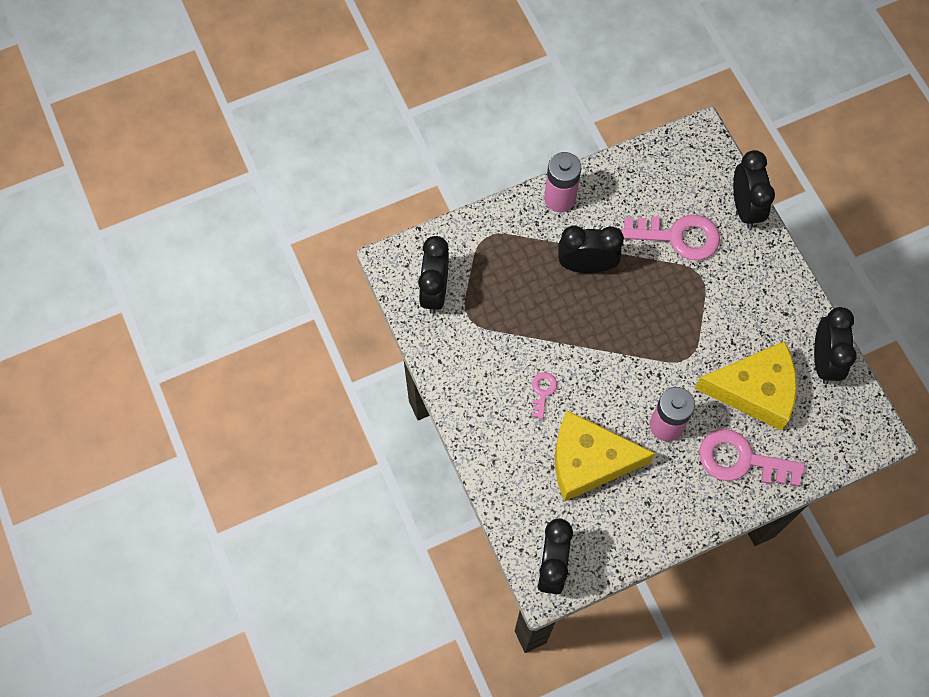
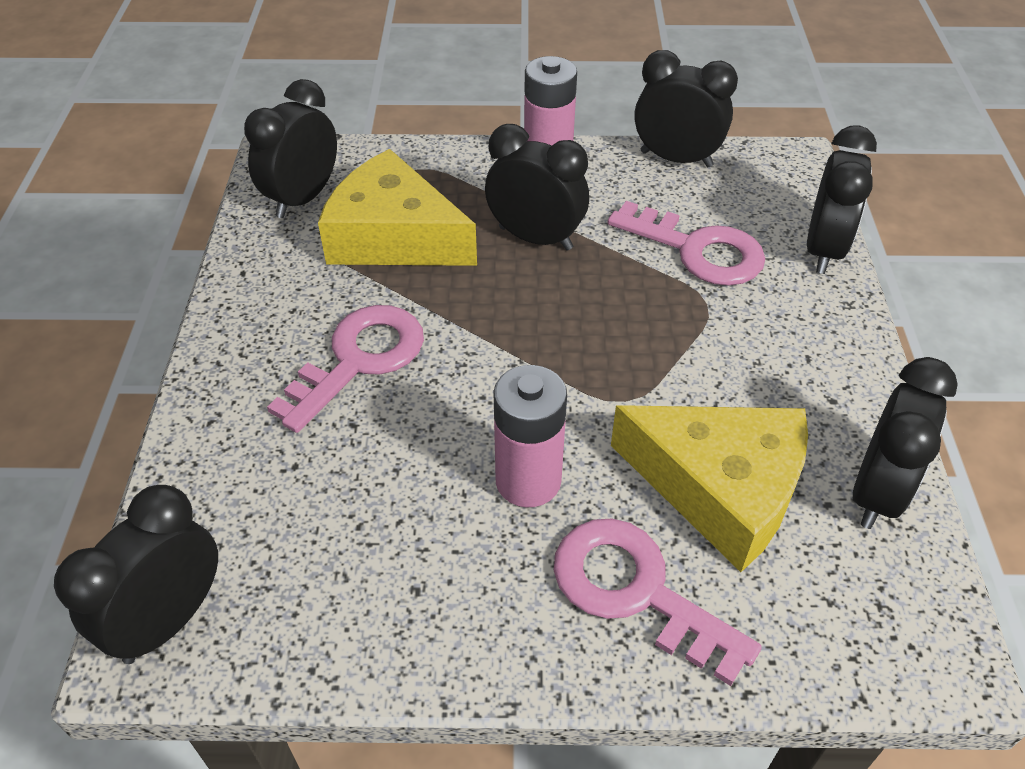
camera: 25 degrees right, 20 degrees down
(542, 391) = (358, 359): pink key -> pink key, size x2.09
(588, 461) = (360, 481): yellow cheese -> yellow cheese (393, 236)
(633, 164) = (676, 159): none -> black clock

